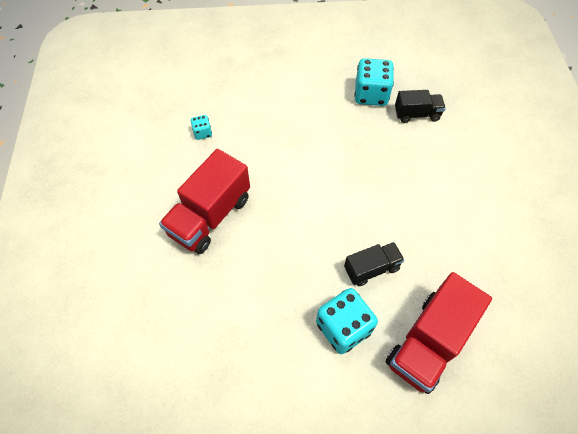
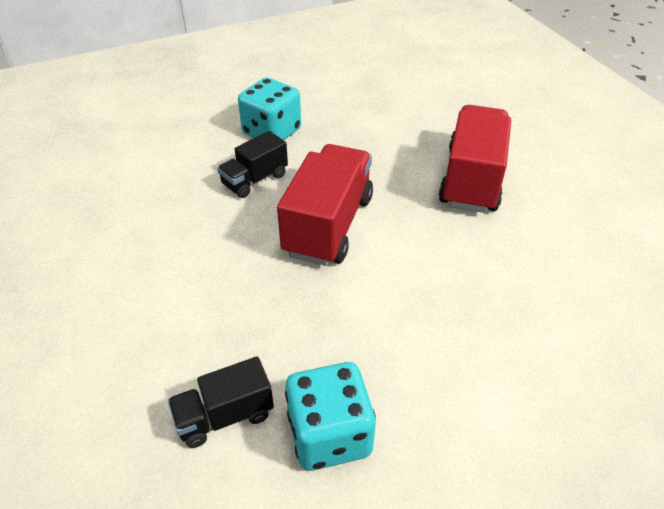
camera: 160 degrees right, 15 degrees down
(202, 133) = (572, 269): turquoise dice -> none
(428, 342) = (181, 141): red truck -> red truck (328, 225)

